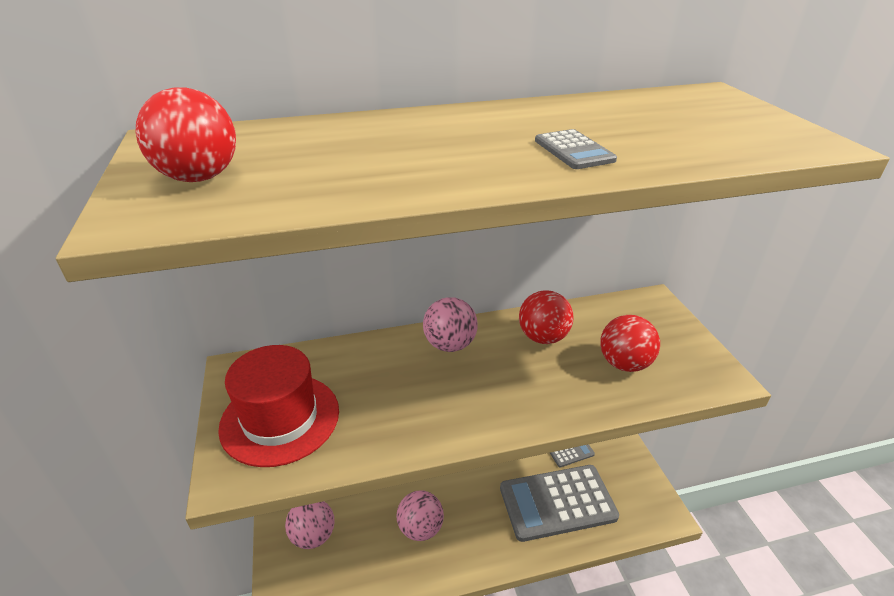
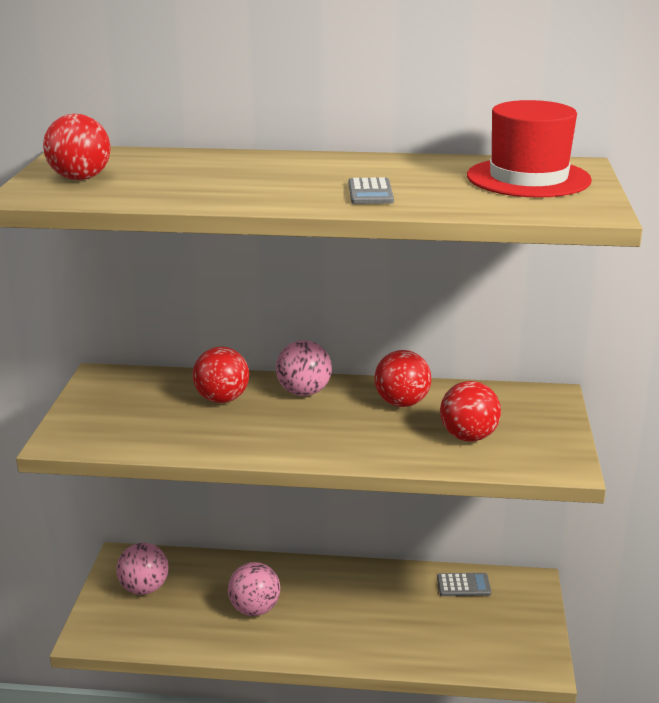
camera: 20 degrees right, 10 degrees down
(280, 418) = (119, 414): red hat -> red hat (528, 178)
(377, 372) = (222, 399): none -> red ball
(557, 503) = (418, 625): grey calculator -> none

